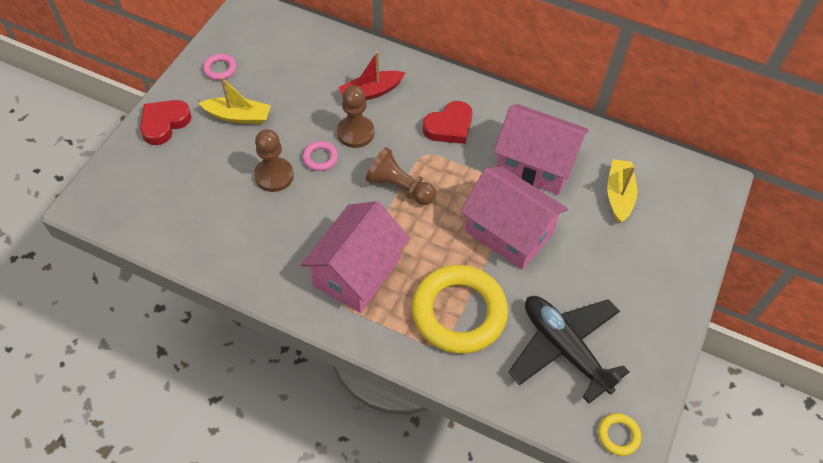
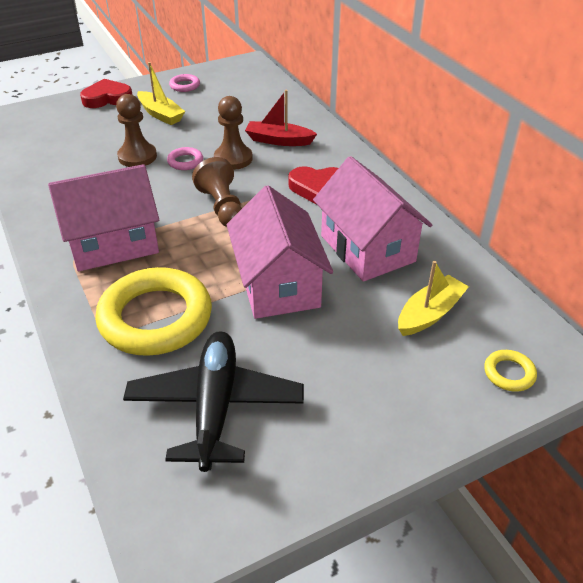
camera: 40 degrees right, 15 degrees down
(618, 435) = (172, 525): yellow ring -> yellow ring (509, 373)

